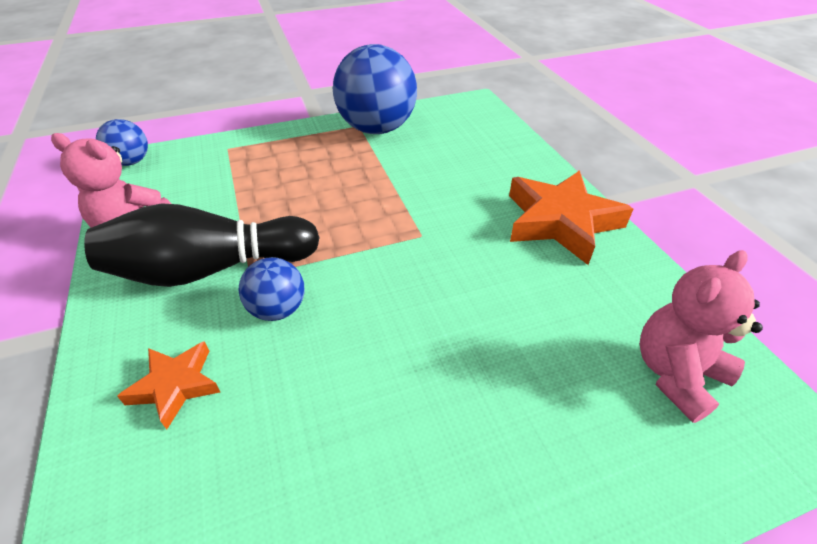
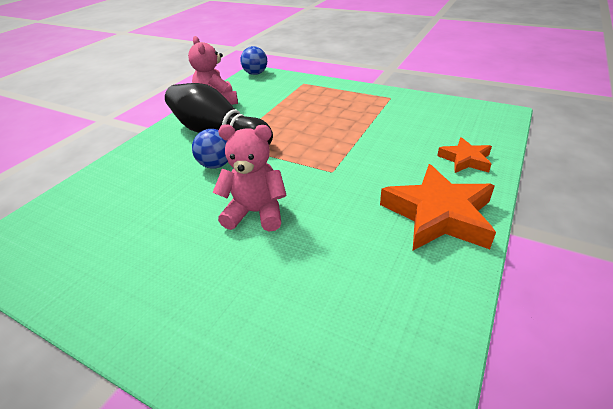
camera: 50 degrees right, 5 degrees down
(176, 385) = (145, 170): orange star -> orange star (465, 160)
(377, 129) = (399, 103): blue ball -> none
(676, 374) = (360, 352): pink teddy bear -> pink teddy bear (256, 212)

